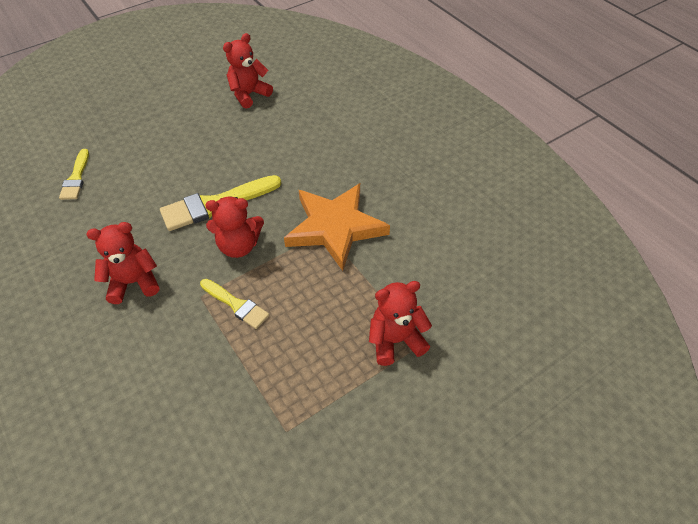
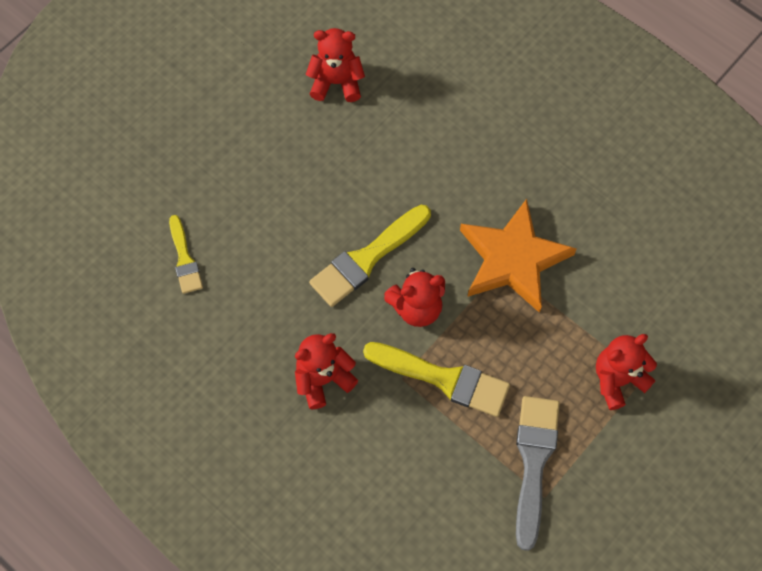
camera: 15 degrees left, 15 degrees up
(236, 305) = (443, 379): yellow brush -> yellow brush, size x1.68
(249, 94) = (336, 82): red teddy bear -> red teddy bear turned 60 degrees clockwise
(288, 395) = (533, 462): none -> grey brush

